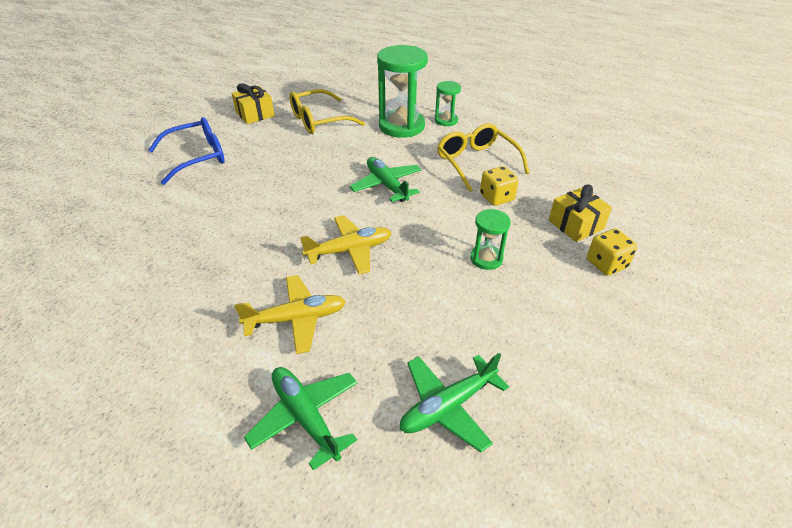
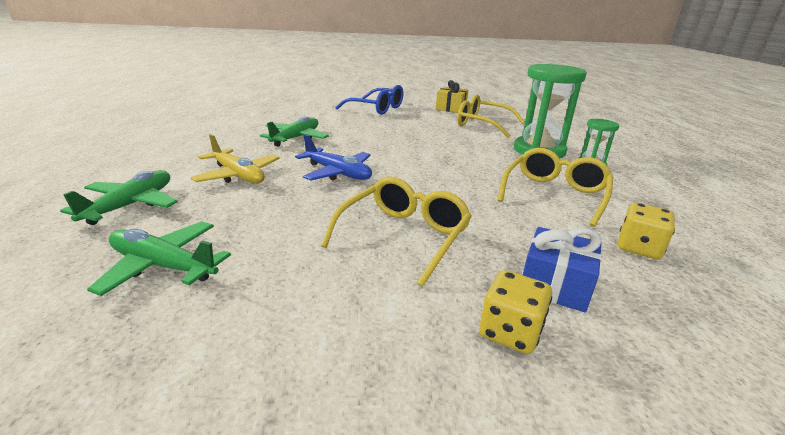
camera: 55 degrees right, 15 degrees down
(350, 250) = (338, 173): yellow plane -> blue plane
(386, 185) = (444, 165): green plane -> green plane (296, 138)
(486, 258) = (403, 236): green hourglass -> yellow glasses
(496, 197) = (516, 218): yellow dice -> yellow dice (638, 248)
(576, 225) = (555, 285): yellow gift -> blue gift

